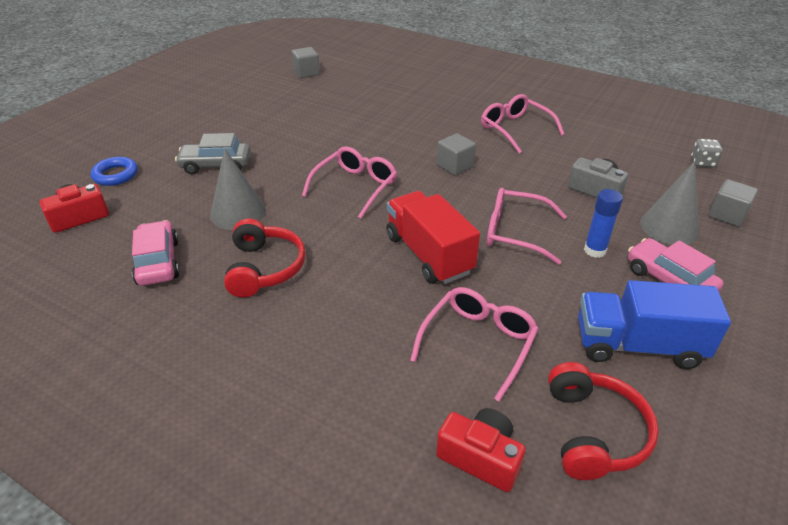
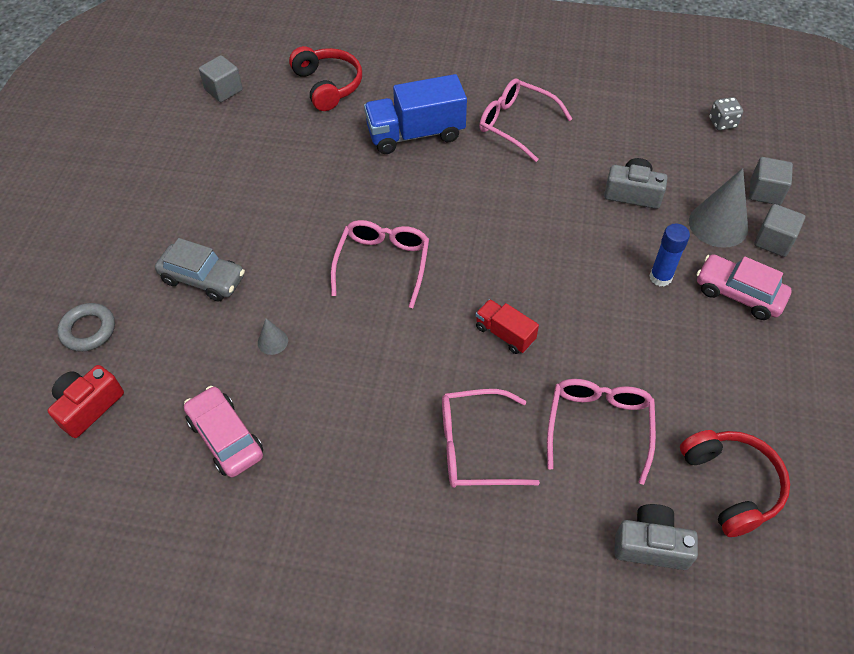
camera: 20 degrees left, 15 degrees up
(115, 175) = (88, 330): blue ring -> grey ring
(216, 165) = (203, 279): grey car -> grey car turned 135 degrees counterclockwise
(238, 213) = (272, 341): grey cone -> grey cone, size x0.48
(264, 268) = (346, 407): red headphones -> red headphones (328, 85)
(428, 254) = (505, 334): red truck -> red truck, size x0.53
(455, 166) = (475, 200): grey cube -> grey cube (773, 241)
(480, 457) = (651, 545): red camera -> grey camera
(515, 233) = (577, 278): pink glasses -> pink glasses (475, 447)
(638, 345) = (736, 380): blue truck -> blue truck (415, 134)

